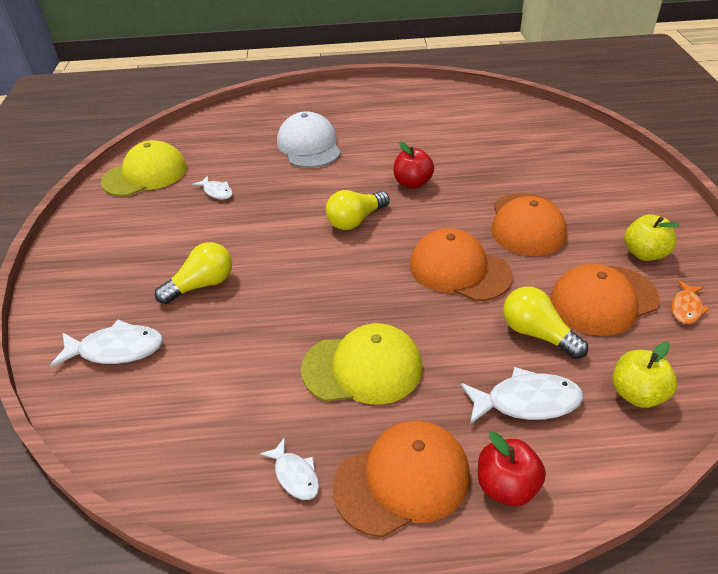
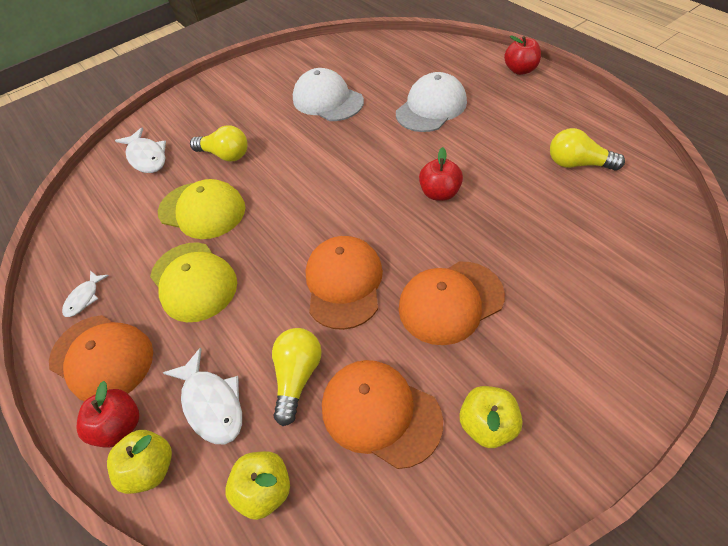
camera: 60 degrees right, 10 degrees up
(145, 174) = (317, 59): yellow cap -> yellow cap (202, 210)
(217, 192) = (327, 100): white fish -> white cap
(324, 93) = (520, 70): none -> red apple
(356, 220) = (356, 187): yellow light bulb -> yellow light bulb (577, 164)
(571, 472) = (151, 468): none -> yellow apple
(686, 308) = (422, 498): orange fish -> none

